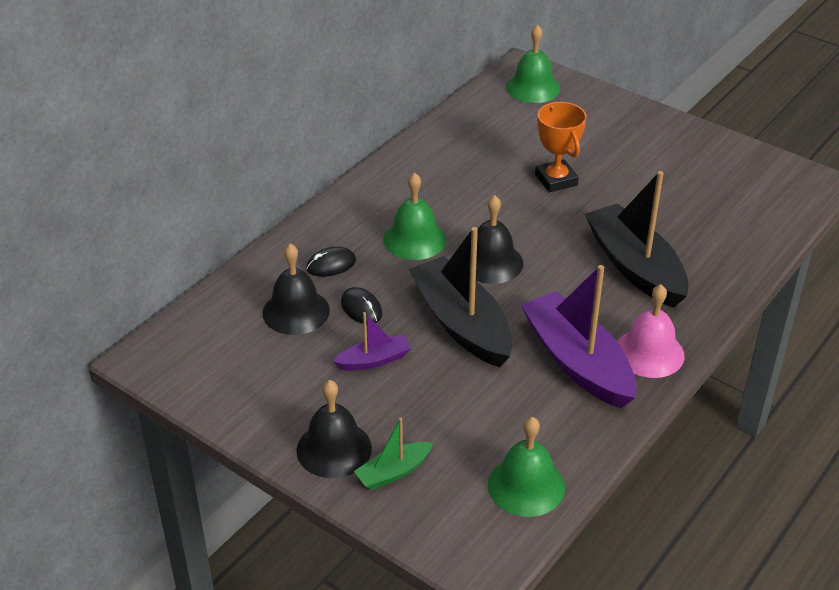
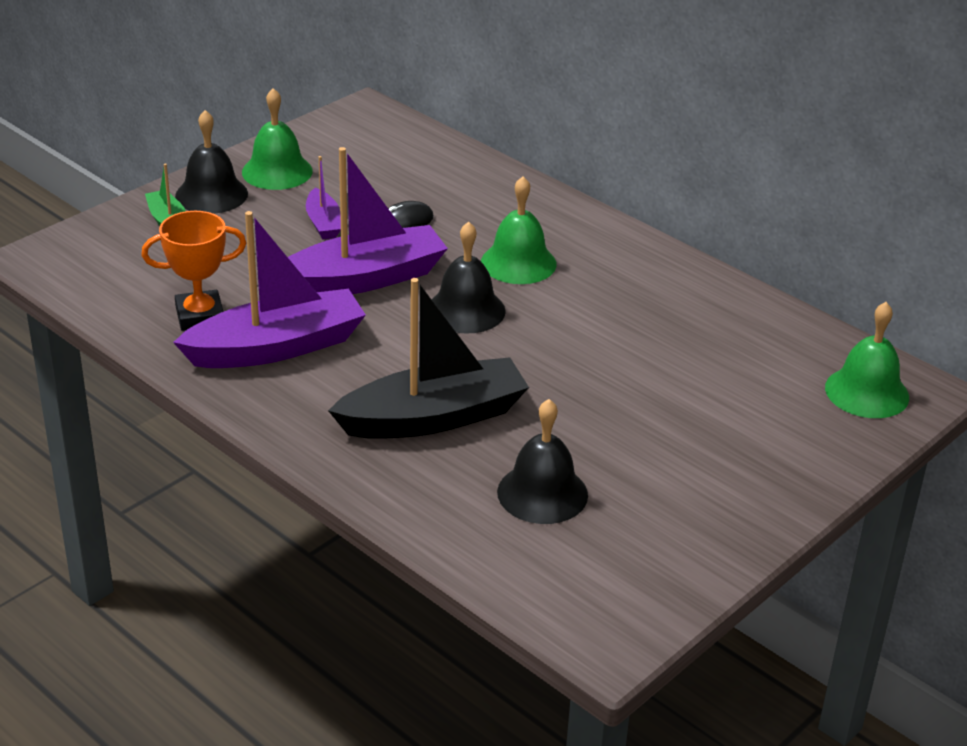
camera: 95 degrees right, 5 degrees down
(296, 311) = (411, 185): black bell -> black bell (542, 493)
(331, 265) = (482, 208): black mouse -> none
(461, 324) = (363, 279): black boat -> purple boat
(526, 486) = (116, 291): green bell -> green bell (277, 171)
(556, 180) = (630, 381): orange trophy -> orange trophy (200, 316)
(649, 353) = (274, 401): pink bell -> none

